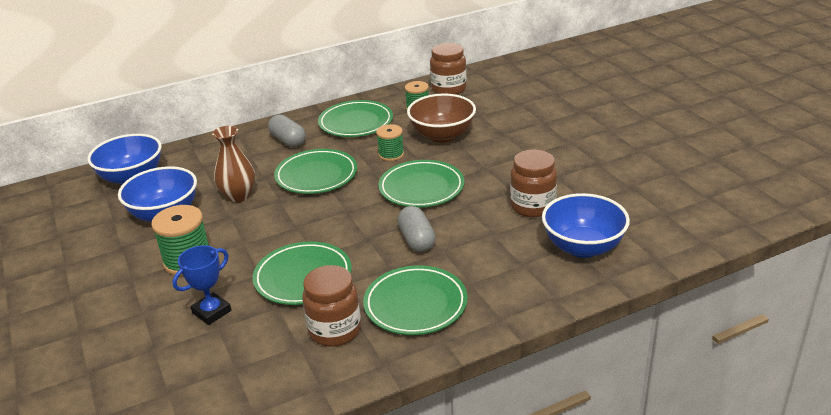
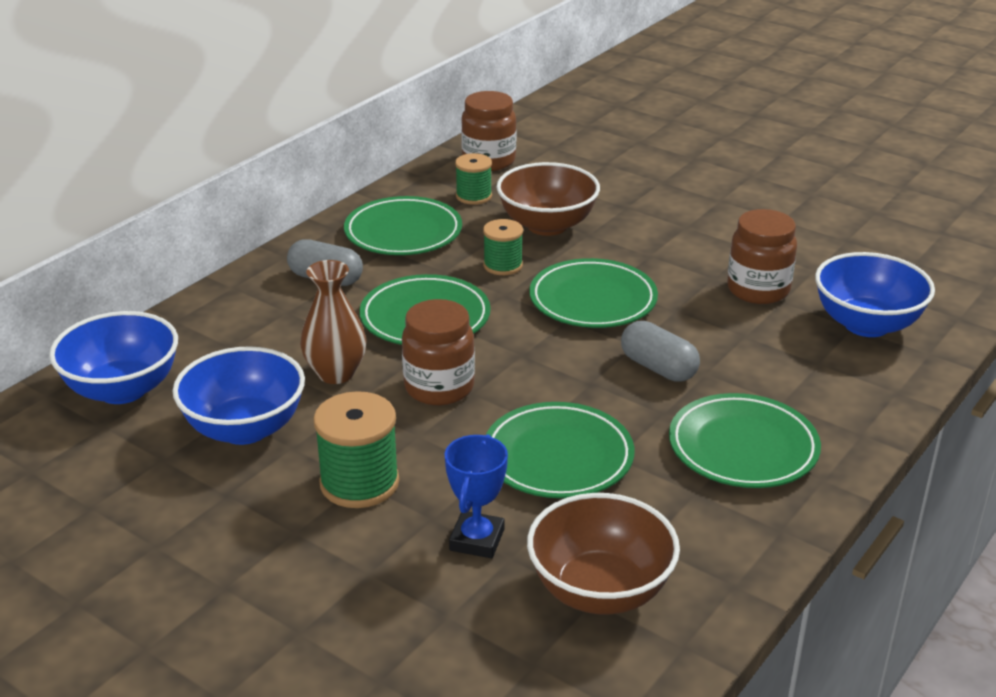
camera: 30 degrees left, 0 degrees up
(244, 363) = (600, 591): none -> brown bowl
(335, 330) = (675, 510): brown jar -> brown jar (439, 388)

